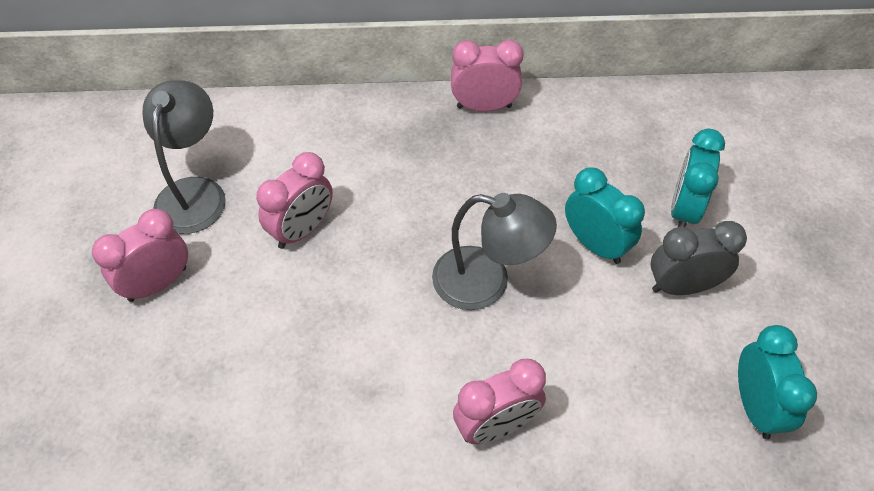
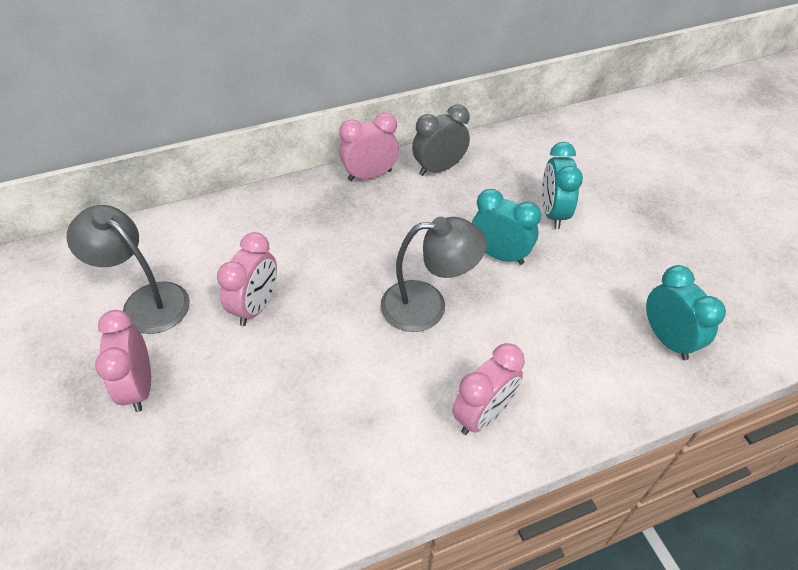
camera: 20 degrees left, 5 degrees down
(158, 284) = (139, 387): pink clock -> pink clock turned 45 degrees counterclockwise
(194, 192) = (146, 301): grey lamp -> grey lamp turned 45 degrees counterclockwise
(682, 286) = (576, 268): grey clock -> grey clock (439, 168)

